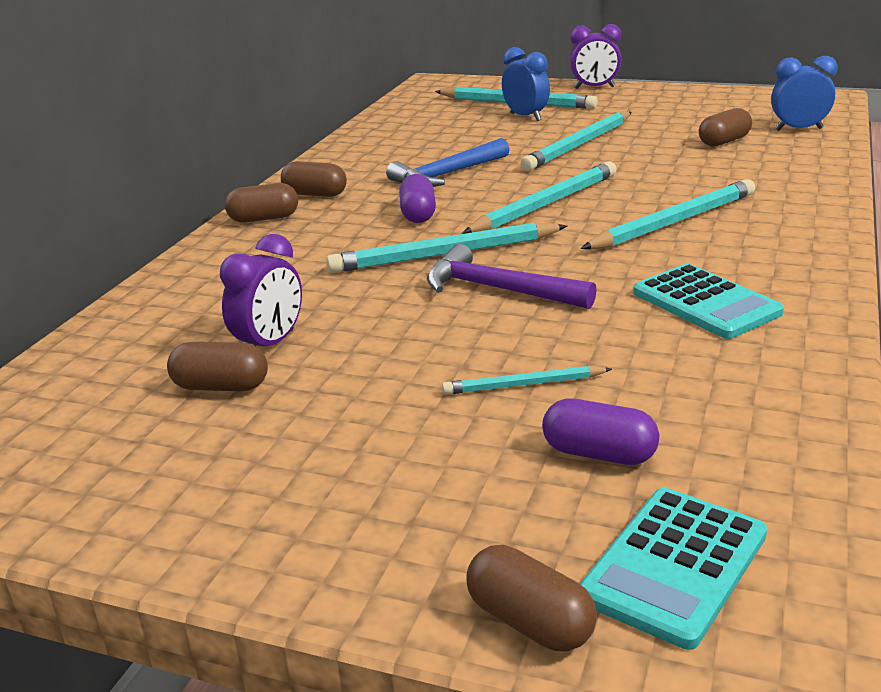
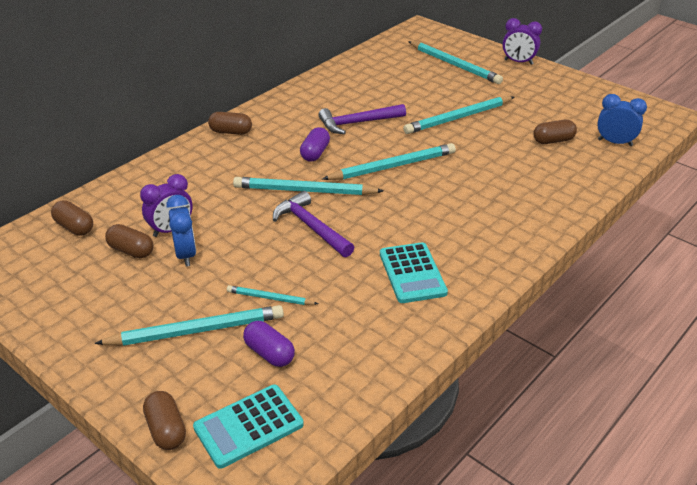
camera: 20 degrees right, 10 degrees up
(315, 194) = (272, 119): brown capsule -> brown capsule (74, 227)
(447, 174) = (358, 123): blue hammer -> purple hammer
(525, 117) = (448, 80): blue clock -> blue clock (186, 255)
(673, 222) = (453, 204): turquoise pencil -> turquoise pencil (196, 331)

